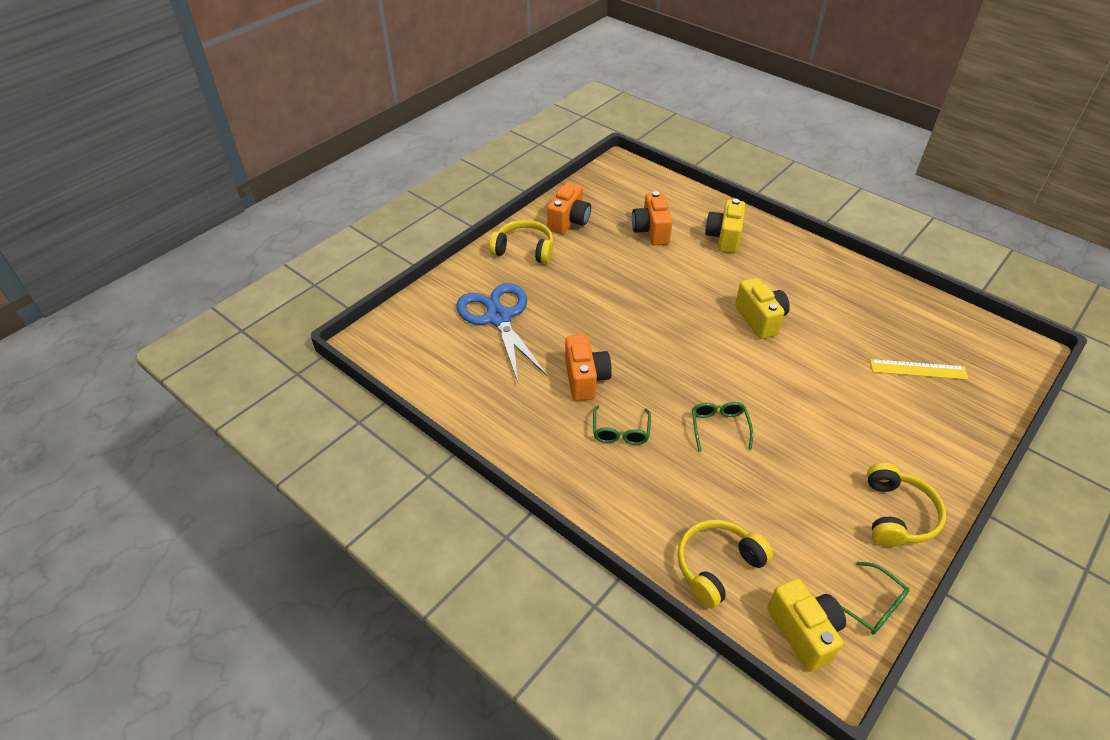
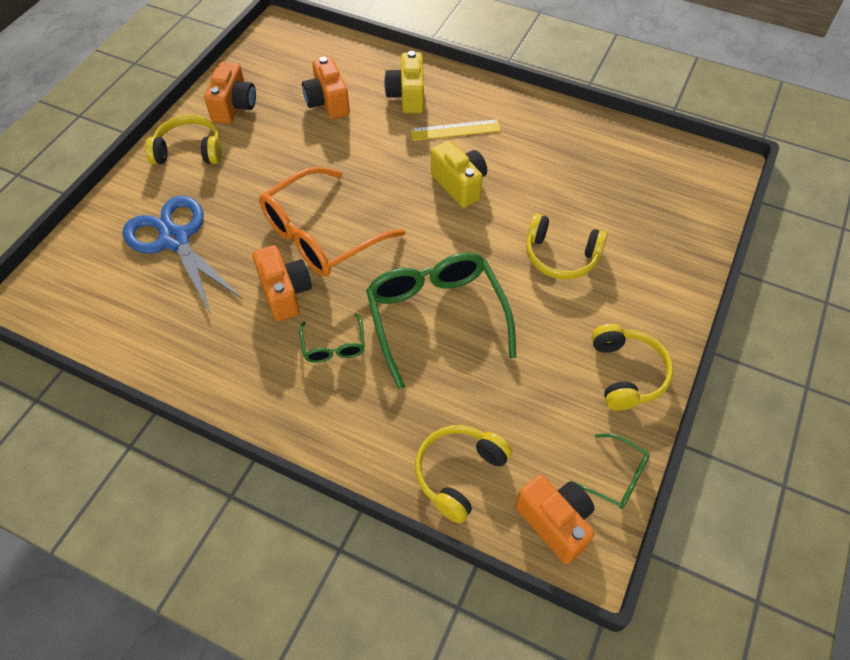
camera: 15 degrees left, 10 degrees up
(627, 337) = (322, 234): none -> orange glasses
(719, 428) = (436, 318): green glasses -> green glasses, size x2.13
(804, 632) = (555, 522): yellow camera -> orange camera
(847, 398) = (561, 256): none -> yellow headphones
(918, 369) = (625, 209): yellow ruler -> yellow ruler (455, 130)

